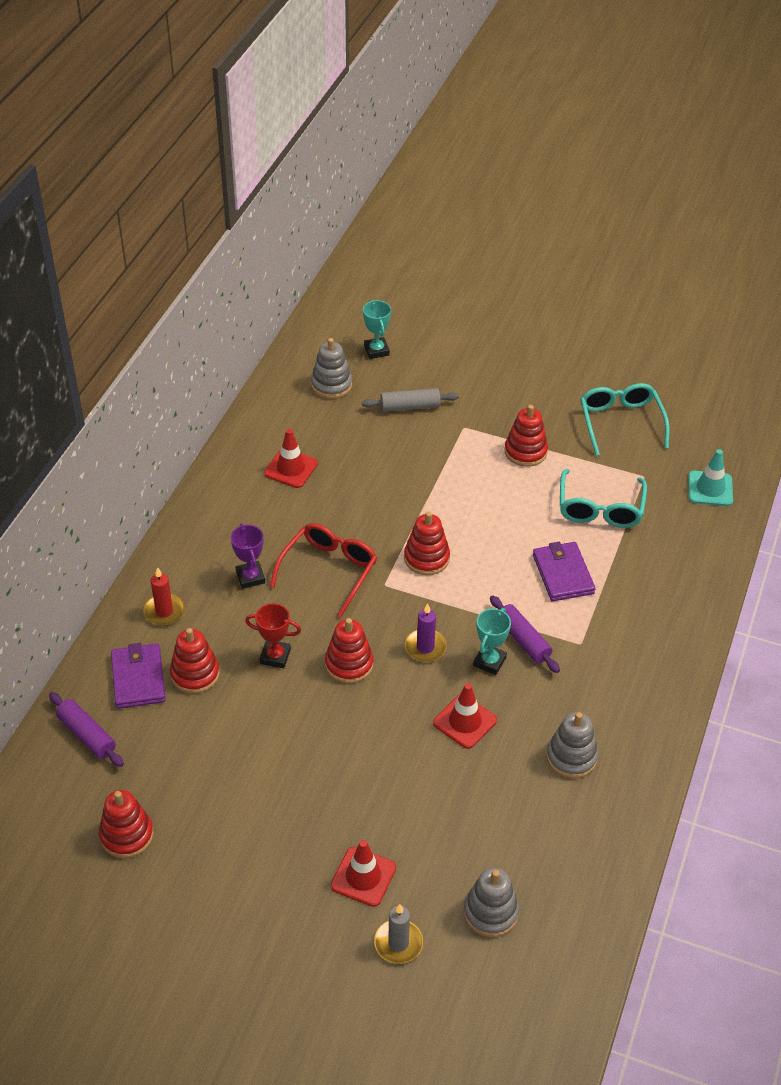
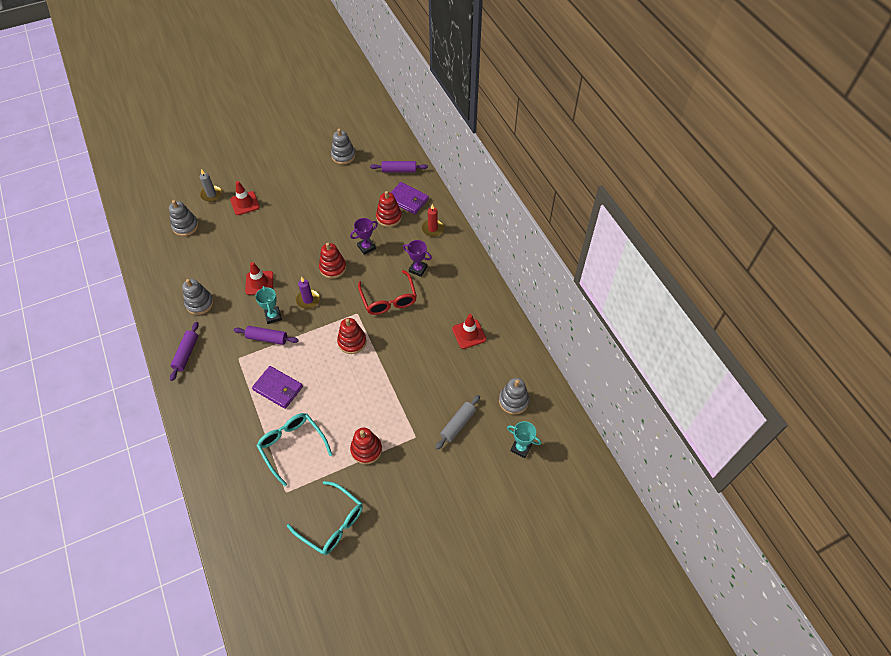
camera: 135 degrees right, 10 degrees up
(127, 835) = (343, 156): red stacking toy -> grey stacking toy
(275, 656) = (366, 247): red trophy -> purple trophy
(643, 700) = (186, 353): none -> purple rolling pin
(710, 489) = (240, 517): turquoise traffic cone -> none

